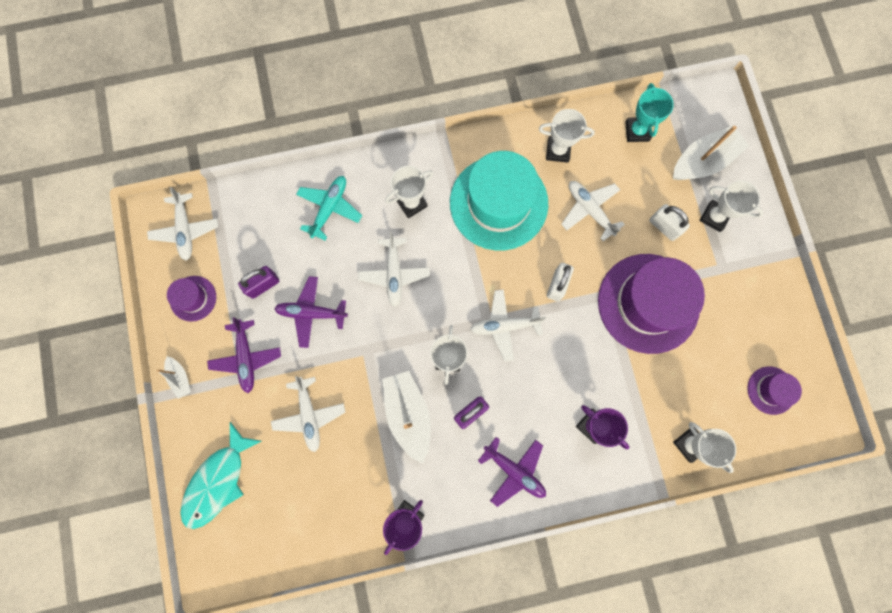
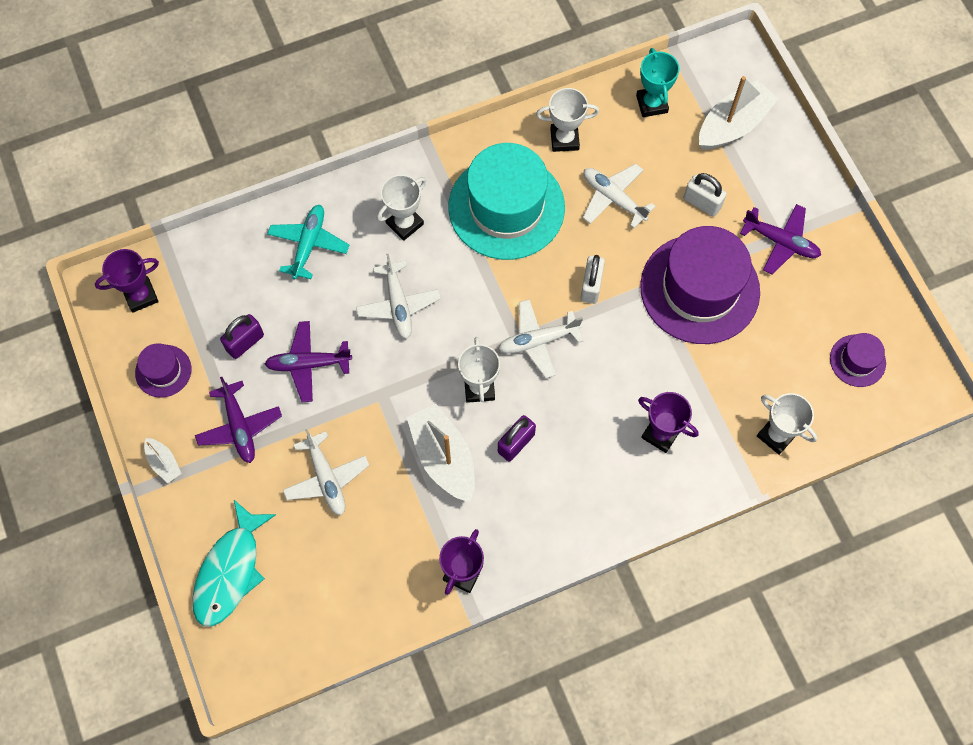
camera: 10 degrees left, 10 degrees down
(186, 230) = (141, 296): white plane -> purple trophy
(514, 471) = (579, 499): purple plane -> purple plane (781, 242)
(714, 217) = (757, 183): white trophy -> none

